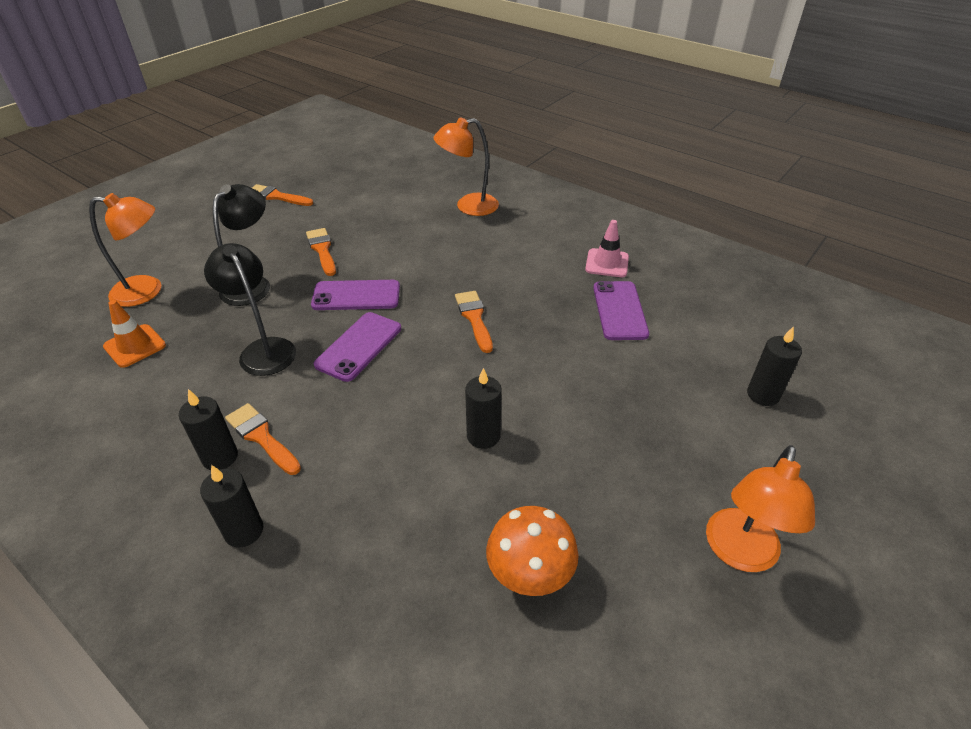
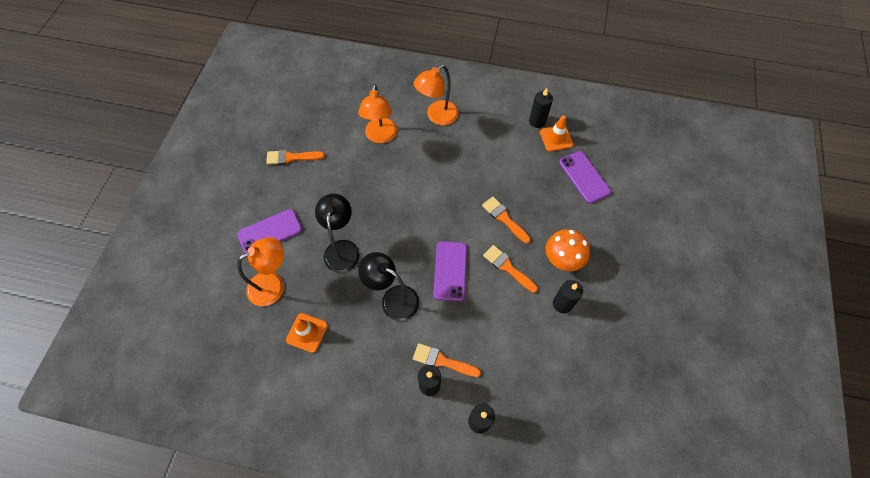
camera: 25 degrees left, 20 degrees up
(322, 250) = (366, 198): orange brush -> orange brush (508, 267)
(356, 296) = (419, 230): purple phone -> purple phone (270, 232)
(529, 574) = (633, 375): orange mushroom -> orange mushroom (562, 259)
(607, 263) = (556, 138): pink traffic cone -> orange traffic cone
(739, 553) = (718, 318): orange lamp -> orange lamp (380, 136)
(763, 395) = (687, 211): black candle -> black candle (537, 121)

